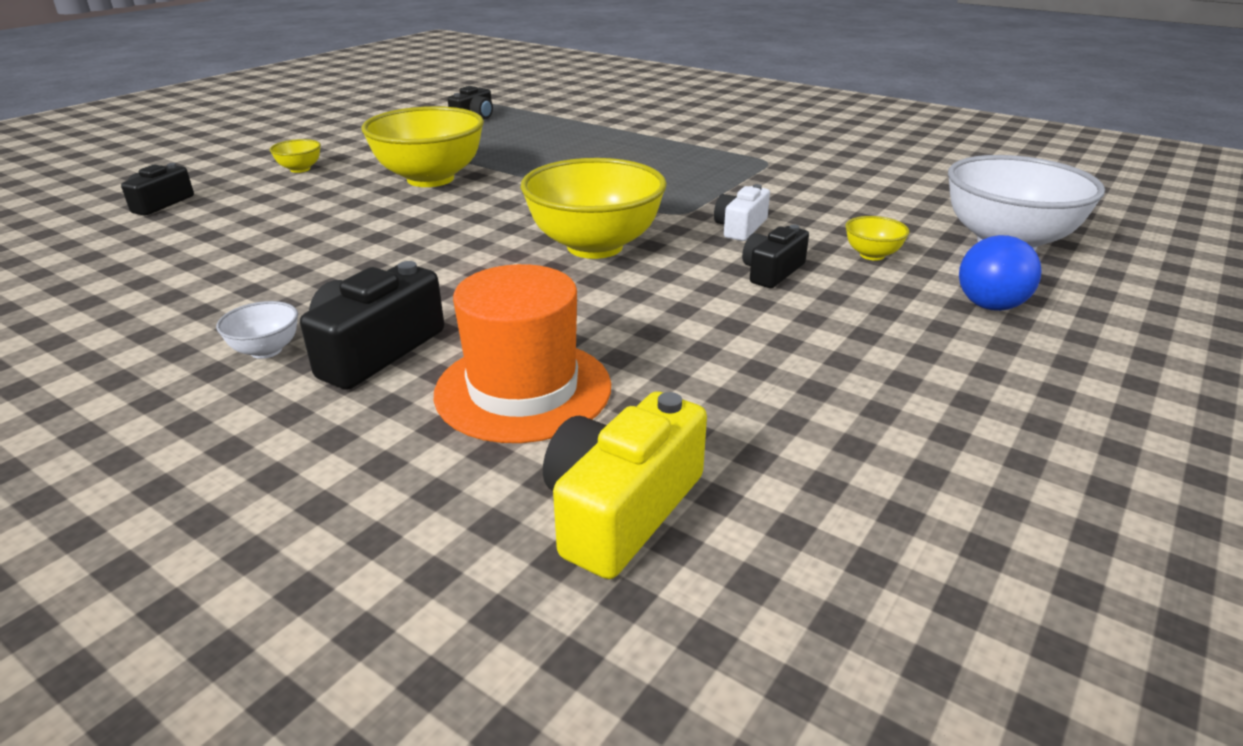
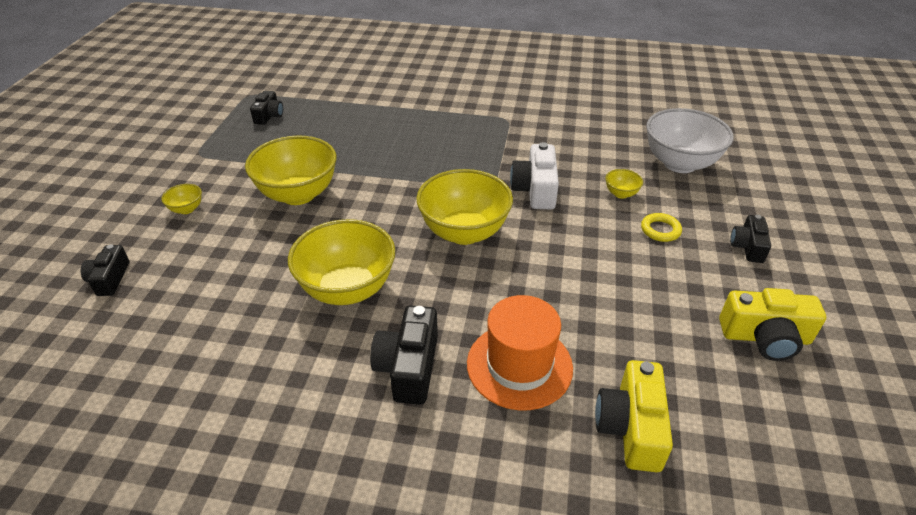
camera: 25 degrees left, 10 degrees up
(266, 350) = (340, 391): white bowl -> none
(388, 264) = (347, 289): none -> yellow bowl
(740, 228) = (535, 189): white camera -> white camera, size x1.58
(772, 272) = (579, 224): black camera -> black camera (747, 247)
(902, 303) = (660, 230): none -> yellow ring
(987, 471) = (765, 337): none -> yellow camera
(990, 306) = (701, 219): blue ball -> none

